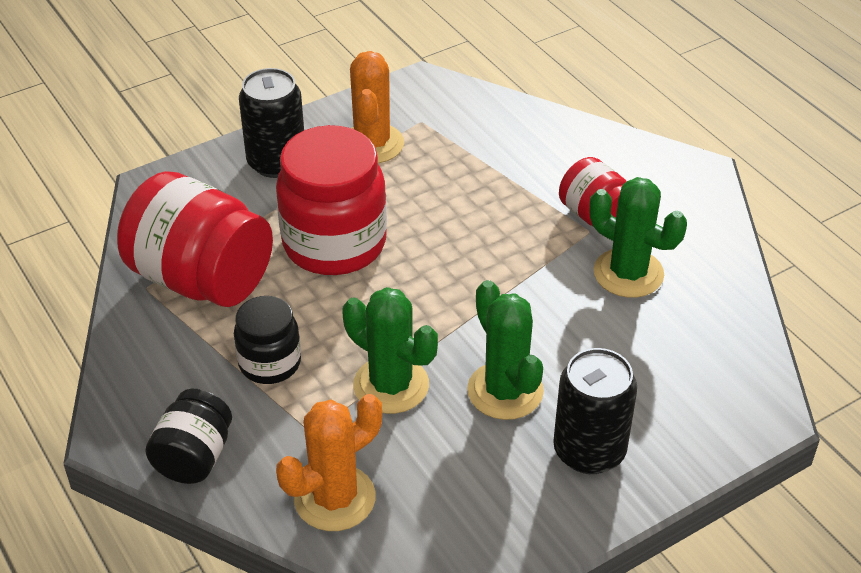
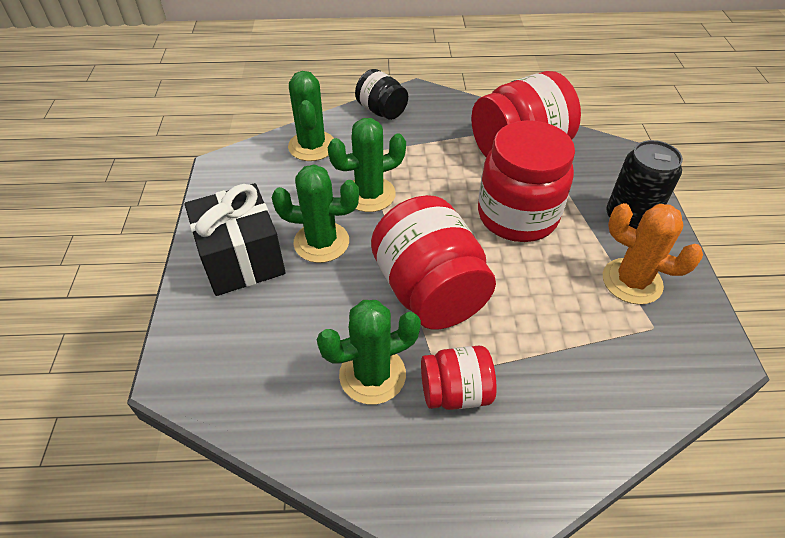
camera: 120 degrees right, 5 degrees up
(270, 363) = (426, 154): black jar -> none
(334, 498) = (312, 146): orange cactus -> green cactus
(499, 273) = (429, 291): none -> red jar
(589, 451) = (242, 259): black can -> black gift

